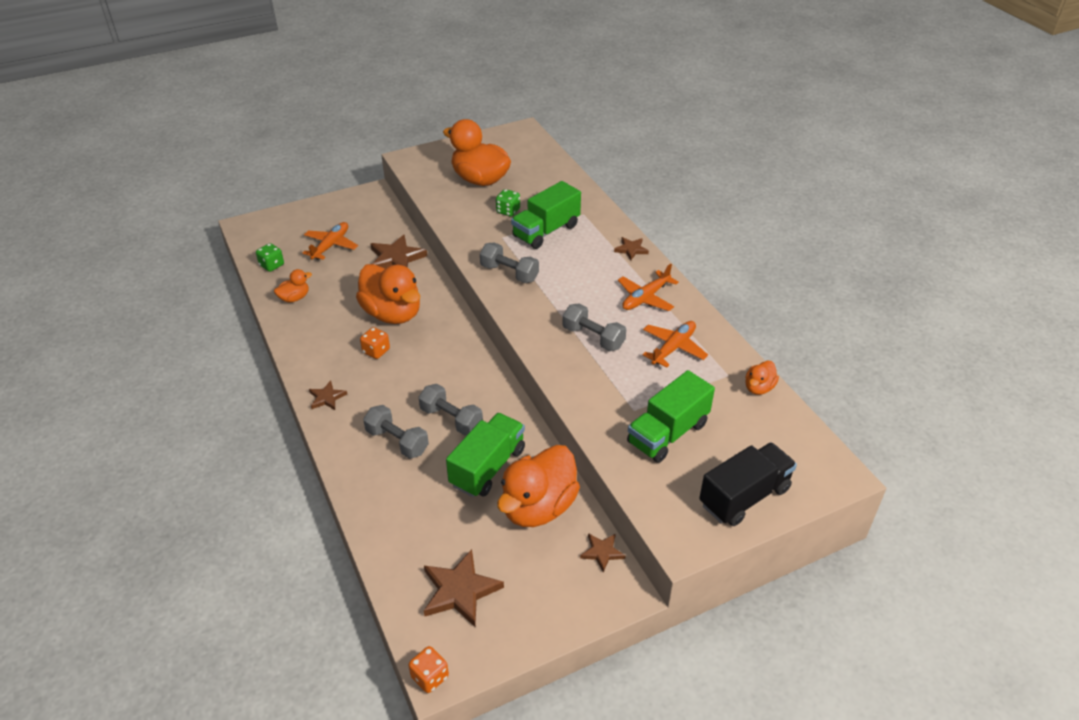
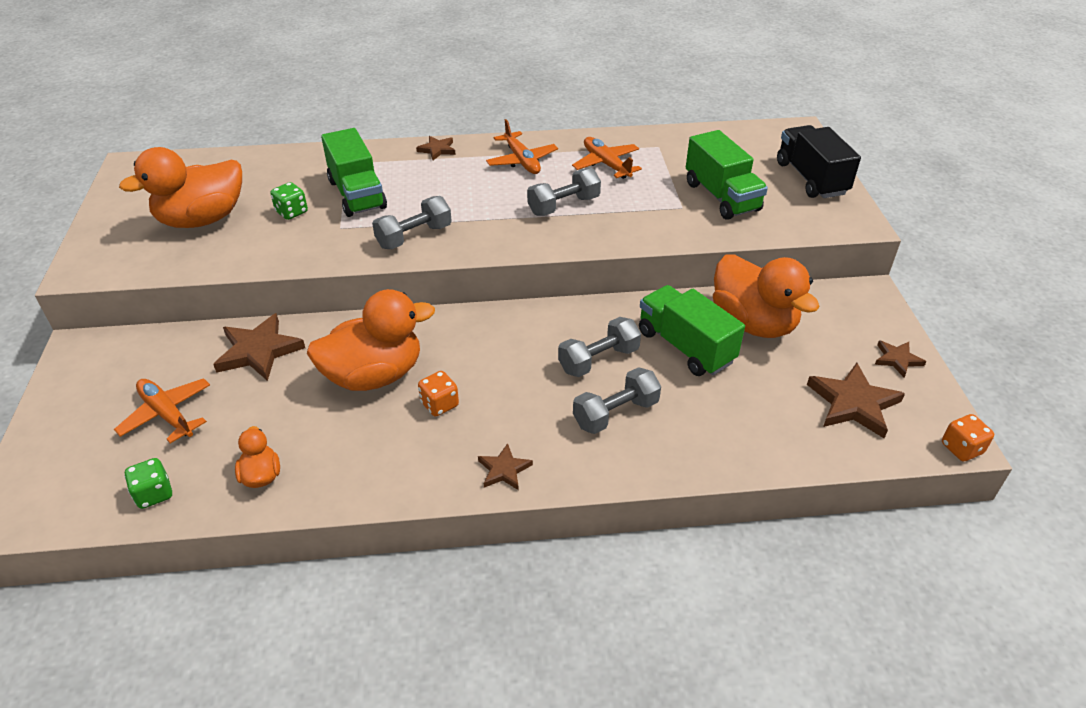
camera: 70 degrees left, 0 degrees up
(602, 552) = (820, 295): brown star -> brown star (897, 359)
(758, 388) = (682, 136): orange duck -> none

